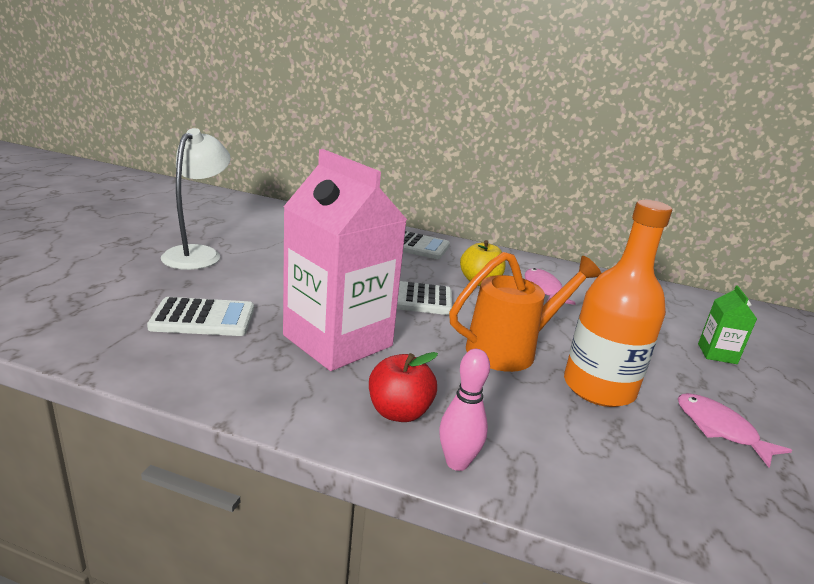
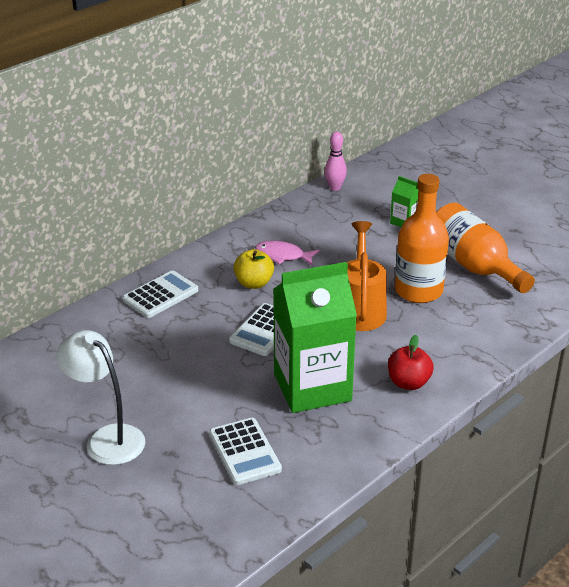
camera: 60 degrees left, 10 degrees up
(203, 318) = (245, 452): white calculator -> white calculator turned 135 degrees clockwise
(338, 341) = (312, 387): pink carton -> green carton
(457, 462) = (462, 375): pink bowling pin -> pink bowling pin (335, 188)
(719, 429) = (473, 265): pink fish -> orange bottle

